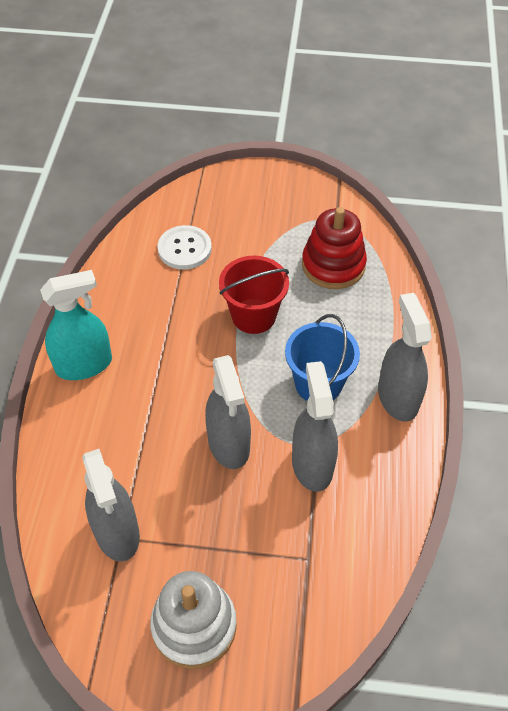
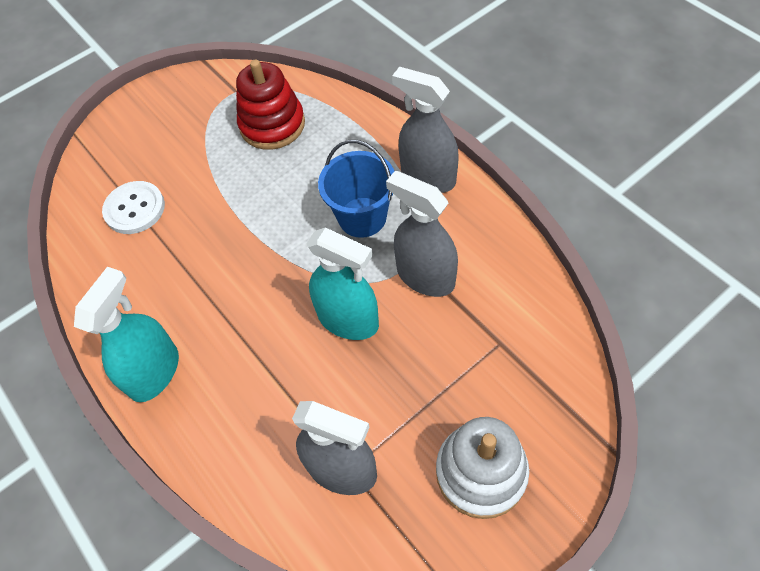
camera: 40 degrees left, 5 degrees up
(229, 444) = (348, 320): grey spray bottle -> turquoise spray bottle
(253, 316) = (254, 211): red bucket -> none

